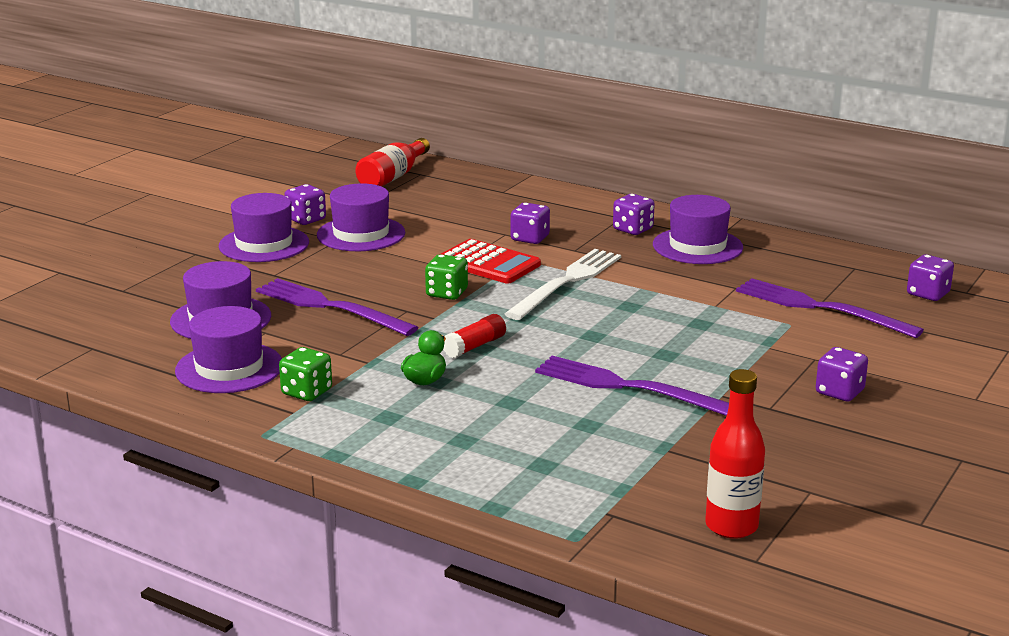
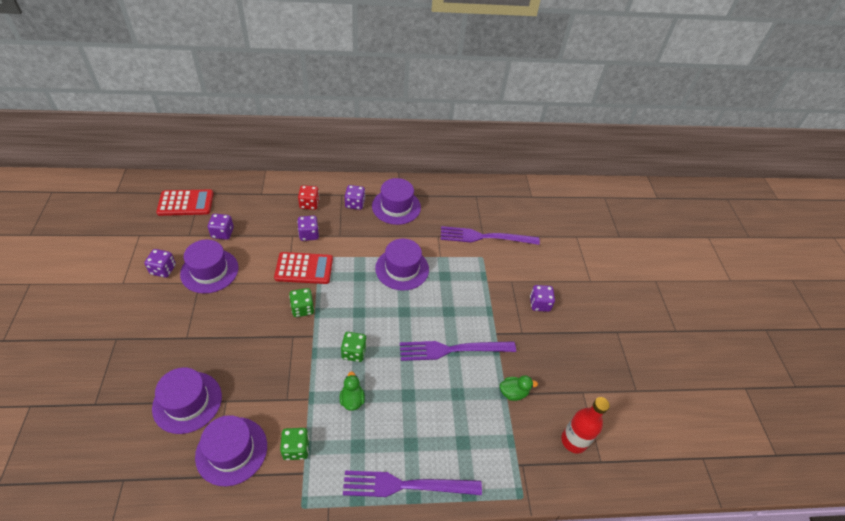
camera: 40 degrees left, 25 degrees up
(264, 244) = (155, 308): purple hat -> purple hat (402, 269)
(331, 307) = (247, 355): purple fork -> purple fork (407, 485)
(392, 177) = (185, 203): red bottle -> red calculator
(475, 346) = (354, 352): red glue stick -> green dice
(562, 214) = (309, 204): none -> red dice
(566, 282) = (357, 268): white fork -> none
(681, 452) = (513, 393): none -> green duck
(928, 294) = (518, 205): purple dice -> purple dice (222, 233)

